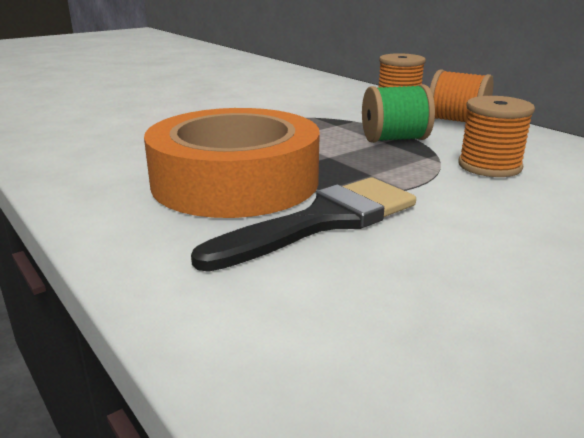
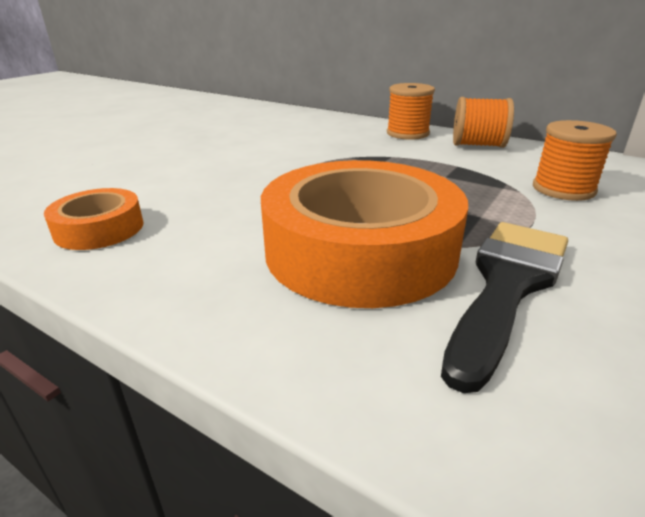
camera: 20 degrees left, 5 degrees up
(65, 141) = (99, 228): none -> orange tape
(394, 139) = (451, 172): green spool -> none

